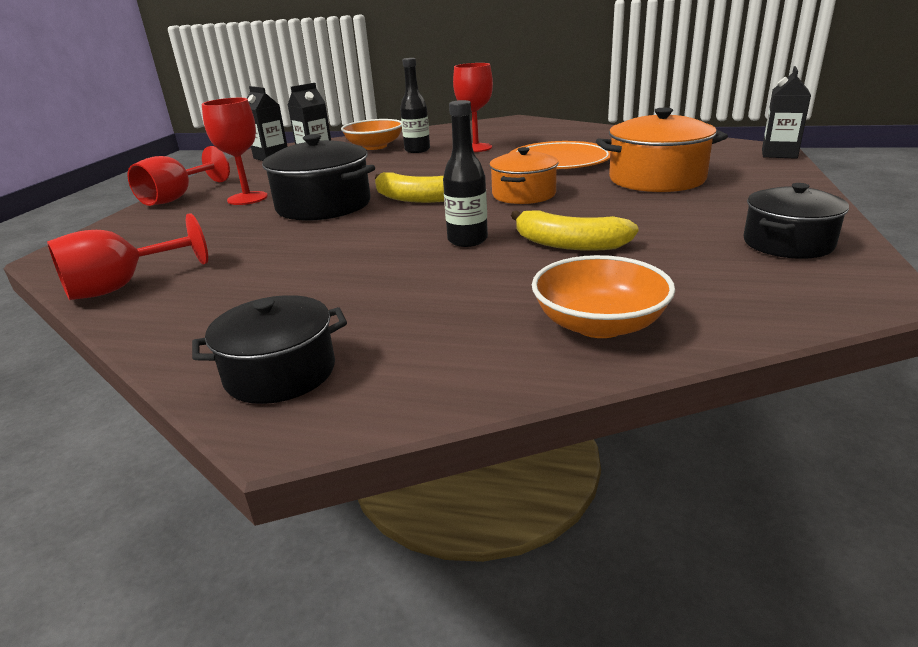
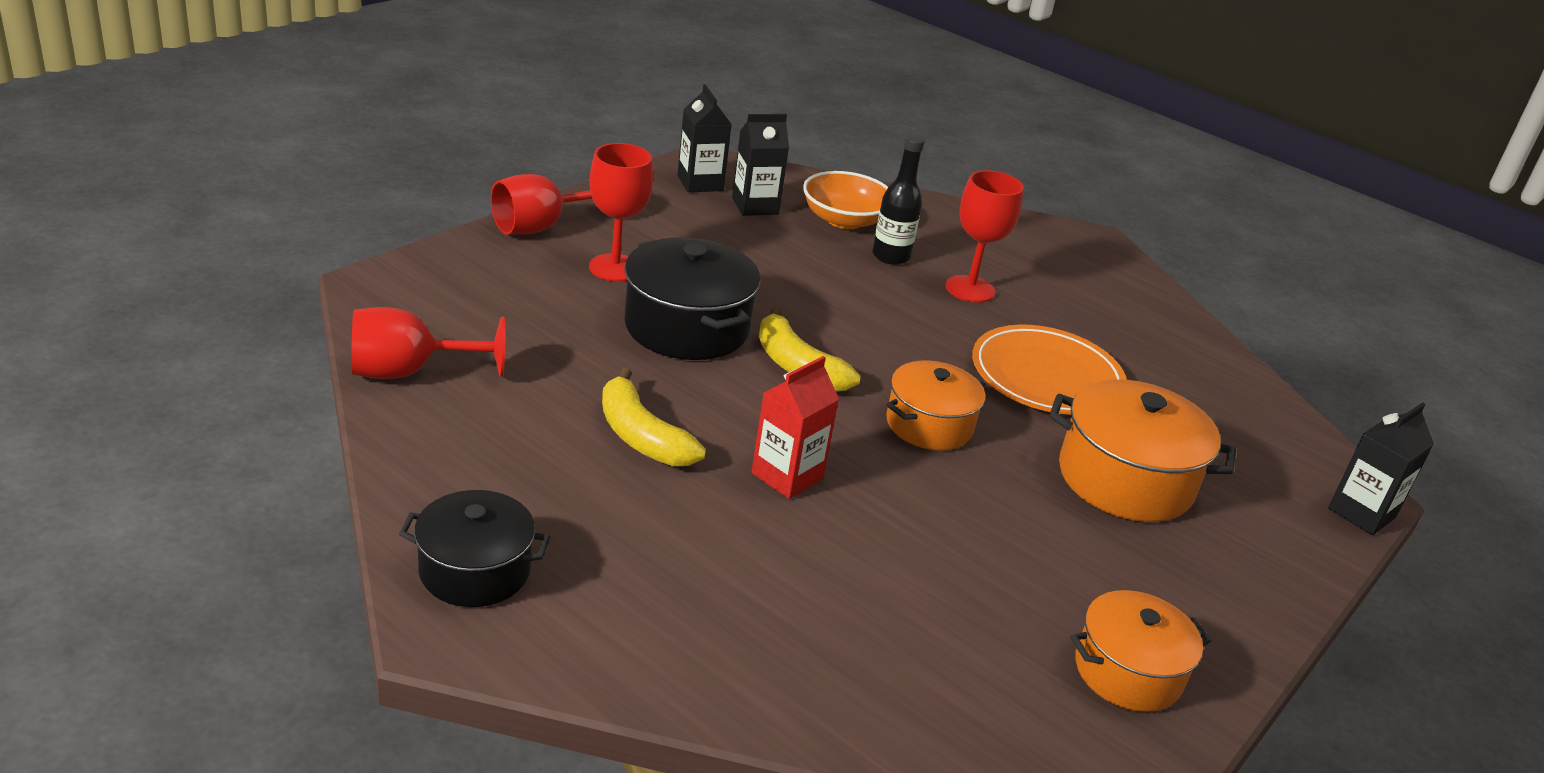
camera: 20 degrees right, 5 degrees up
(467, 240) = (787, 476): black bottle -> red carton
(569, 244) = (887, 541): yellow banana -> yellow banana (641, 436)
(599, 324) = (793, 668): orange bowl -> none
(787, 243) = (1127, 672): black pot -> orange pot

